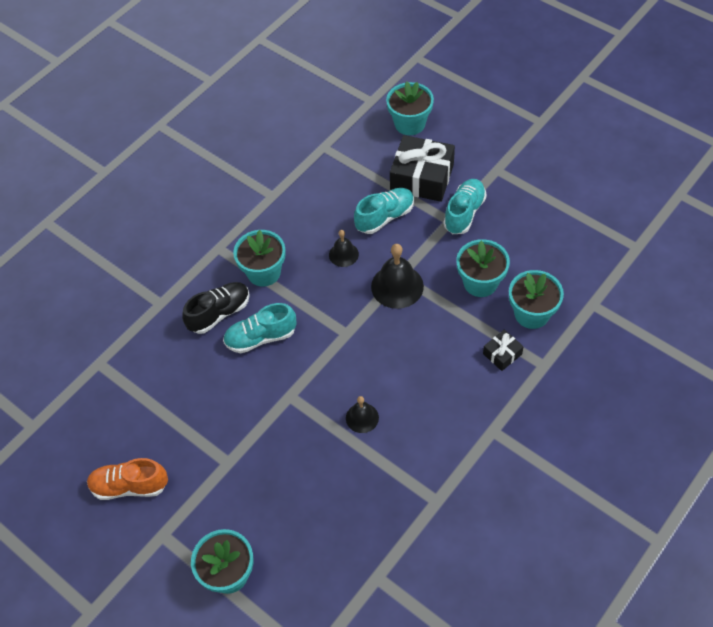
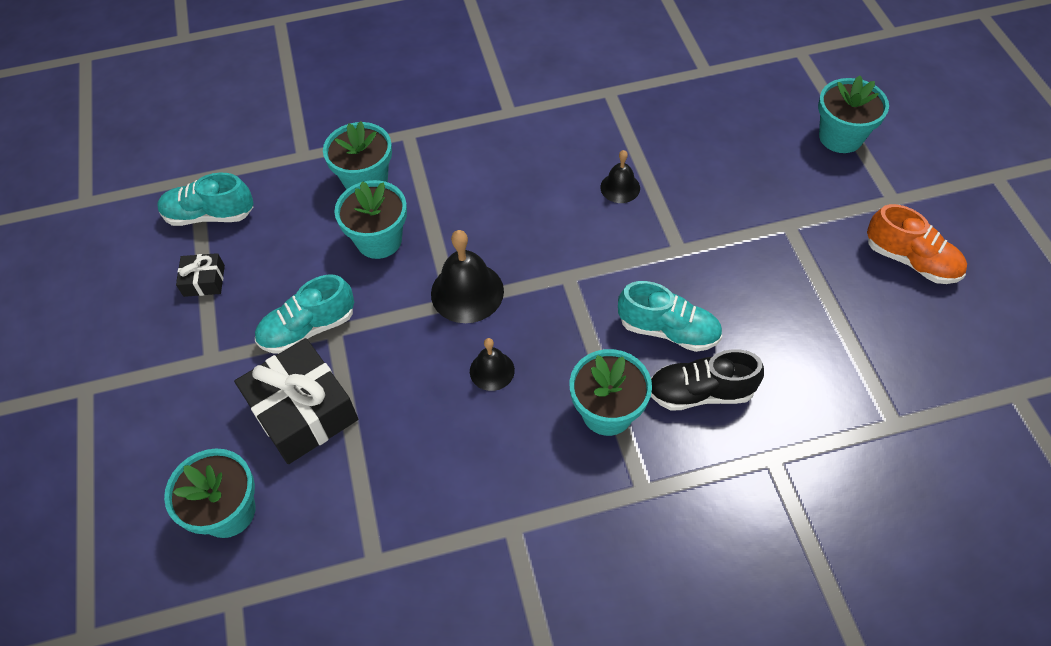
camera: 145 degrees left, 0 degrees up
(385, 217) = (399, 387): turquoise shoe -> turquoise shoe (210, 215)
(502, 354) = (433, 163): black gift -> black gift (204, 281)

